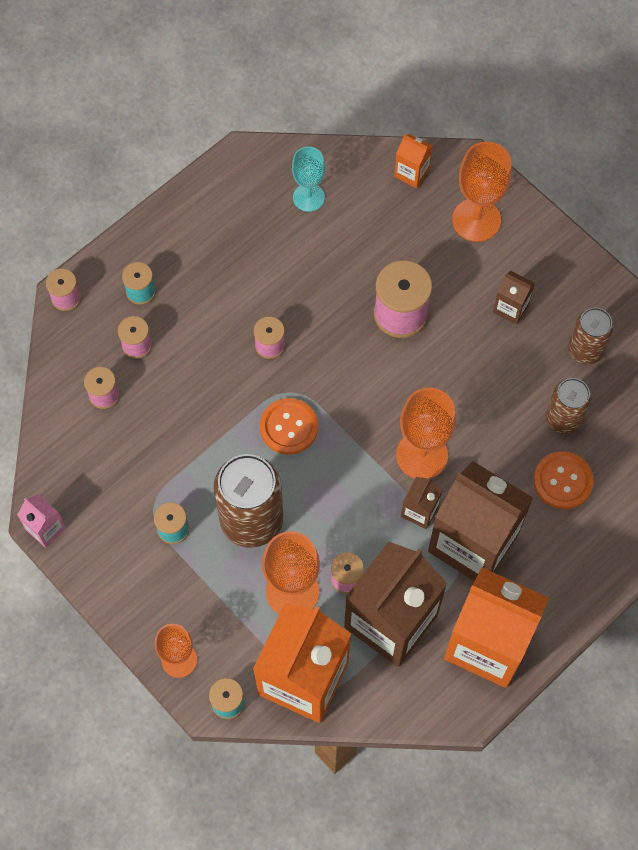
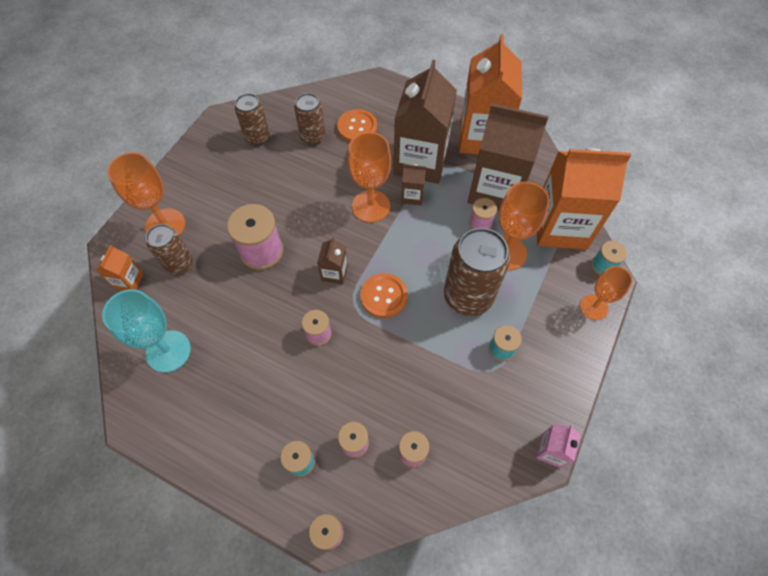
camera: 110 degrees left, 5 degrees down
(308, 197) = (168, 351): turquoise goblet -> turquoise goblet, size x1.52
(415, 225) = (179, 264): none -> brown can
(510, 308) = (236, 185): brown carton -> brown carton (334, 273)

